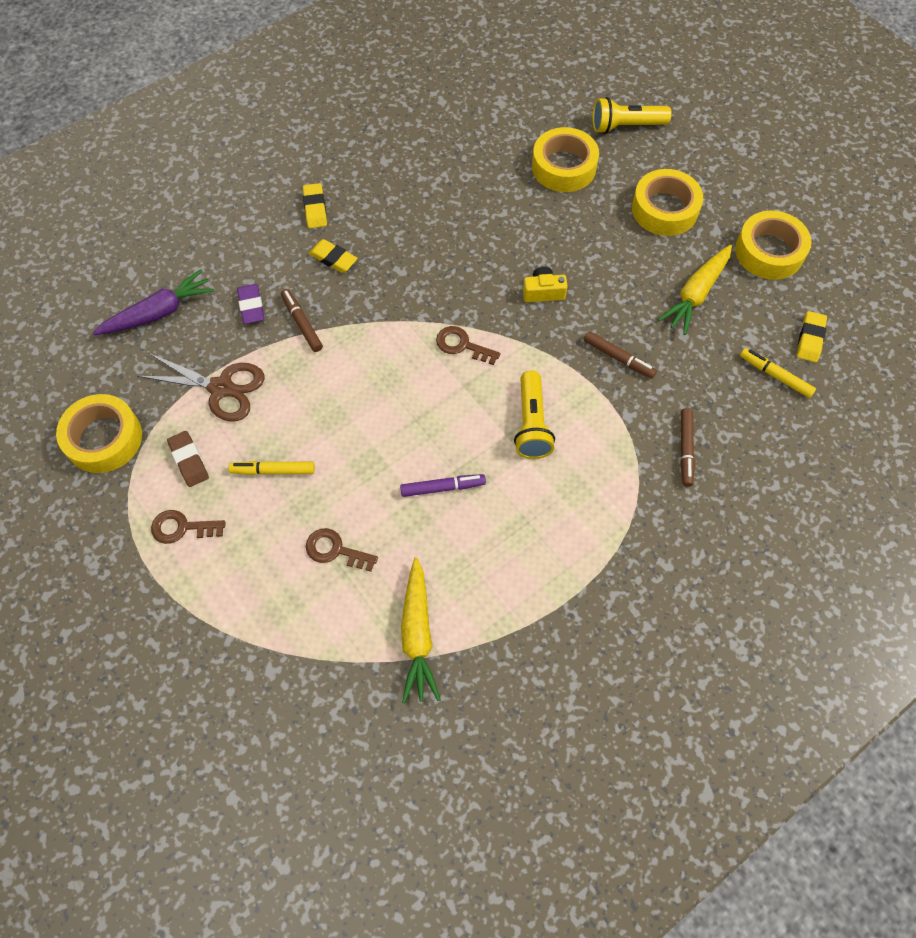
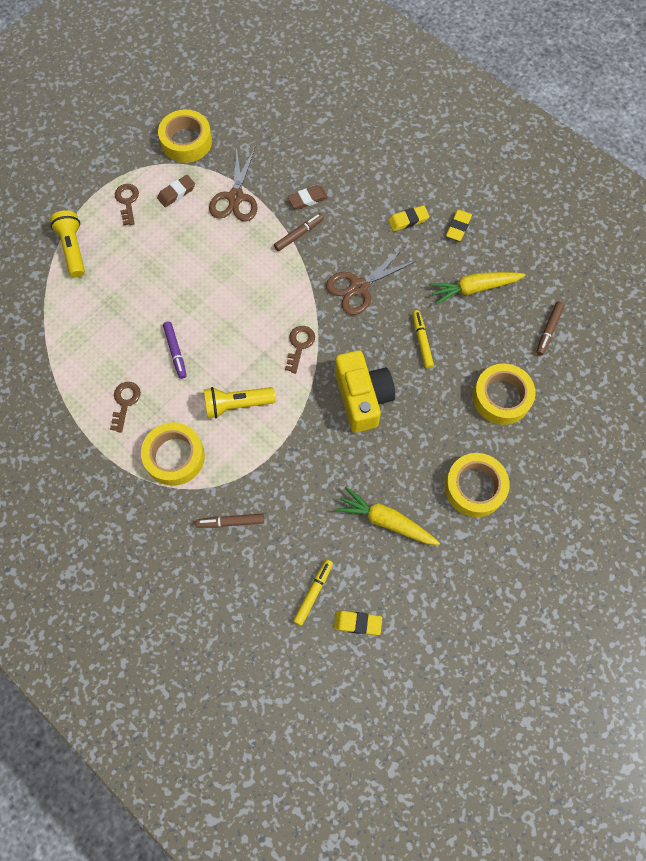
camera: 80 degrees right, 5 degrees up
(159, 312) = (291, 145): purple carrot -> none
(251, 306) = (307, 199): purple eraser -> brown eraser
(273, 470) = (175, 243): yellow marker -> yellow marker (422, 341)
(333, 258) = (362, 242): yellow eraser -> yellow eraser (458, 227)
(335, 550) = (120, 293): brown key -> brown key (125, 402)
(395, 272) = (359, 287): none -> brown scissors
(417, 635) = (64, 354): yellow carrot -> yellow carrot (474, 288)
(543, 292) = (362, 397): yellow camera -> yellow camera, size x2.05
(618, 358) = (308, 462): brown marker -> brown marker (548, 330)
(625, 126) = (565, 445): yellow flashlight -> yellow flashlight (73, 249)
(769, 252) = (447, 583): yellow tape -> yellow tape (174, 457)

